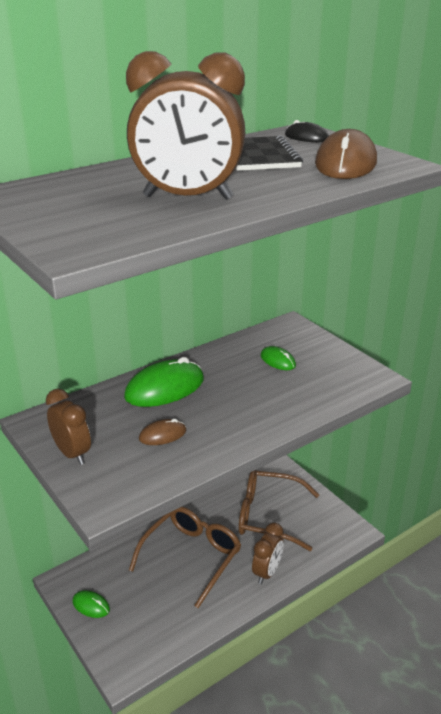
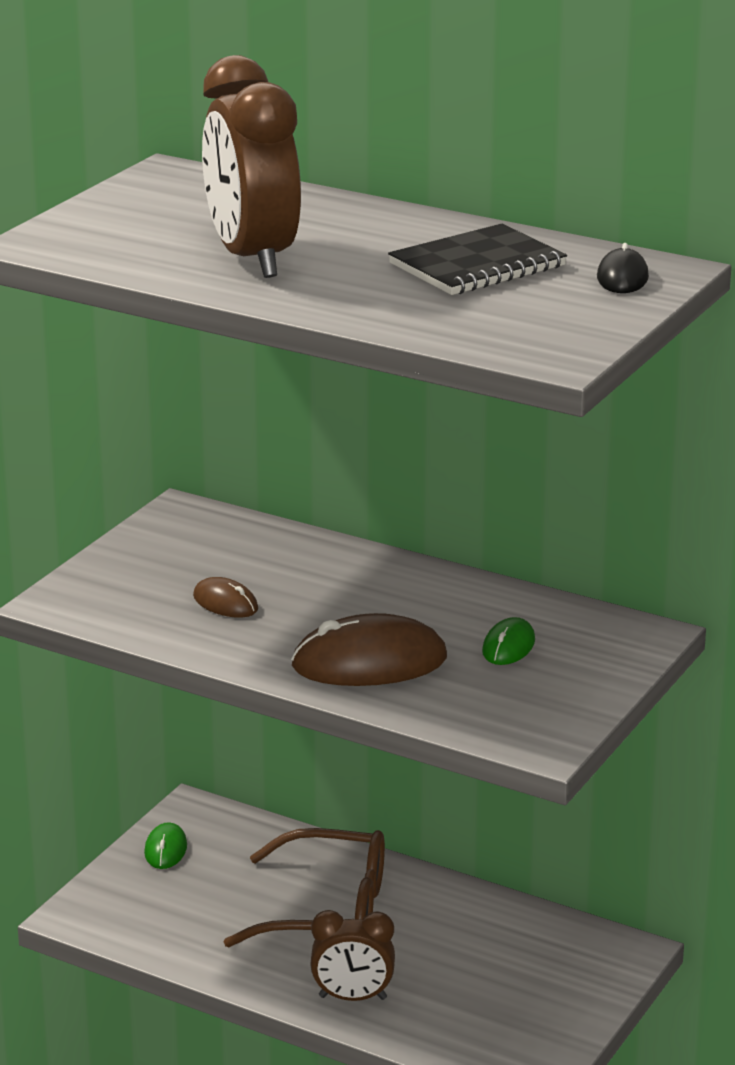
camera: 65 degrees right, 5 degrees down
(72, 453) = (135, 554): brown clock -> none
(165, 388) = (340, 575): green mouse -> none
(268, 516) = (487, 966): brown glasses -> none
(345, 163) = (509, 320): brown mouse -> brown mouse (369, 662)

